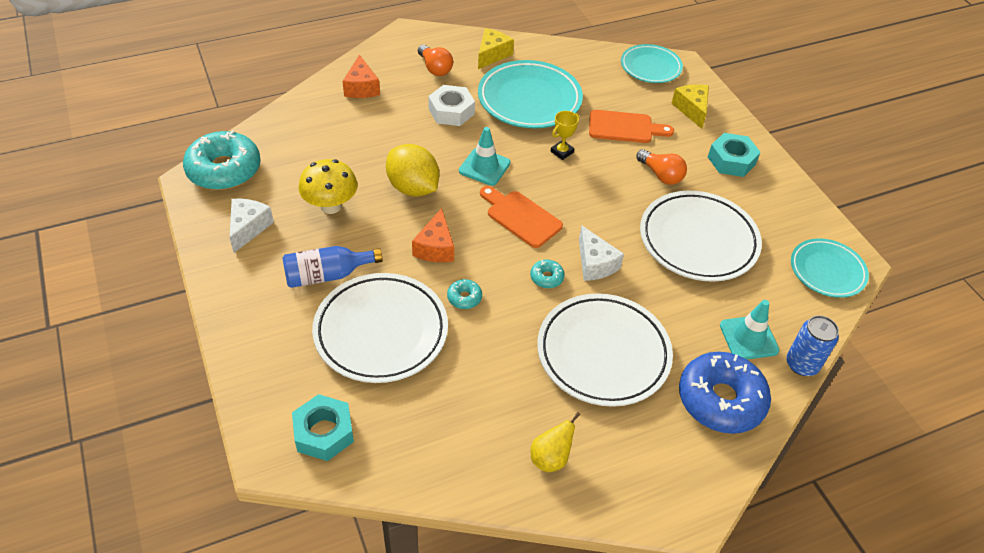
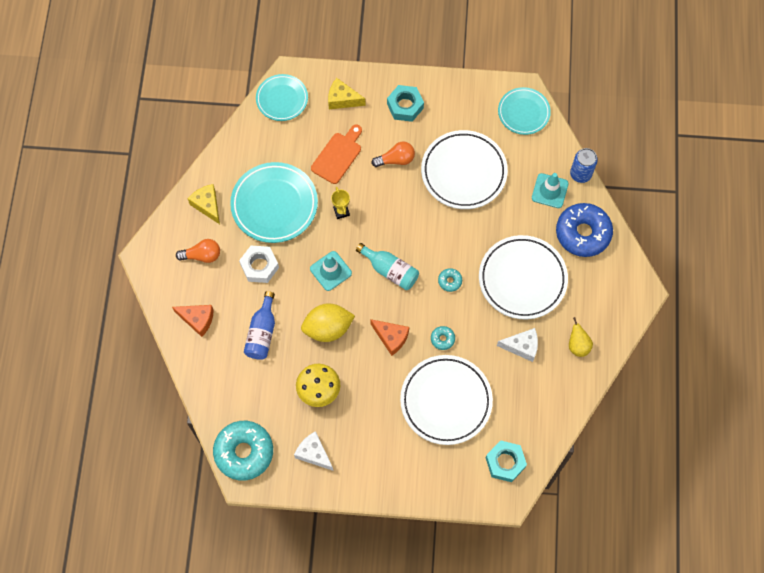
camera: 60 degrees left, 20 degrees up
(327, 275) = (383, 416): blue bottle -> blue bottle (262, 333)
(521, 217) = (390, 270): orange cutting board -> turquoise bottle
(595, 264) = (452, 246): white cheese -> white cheese (522, 346)

